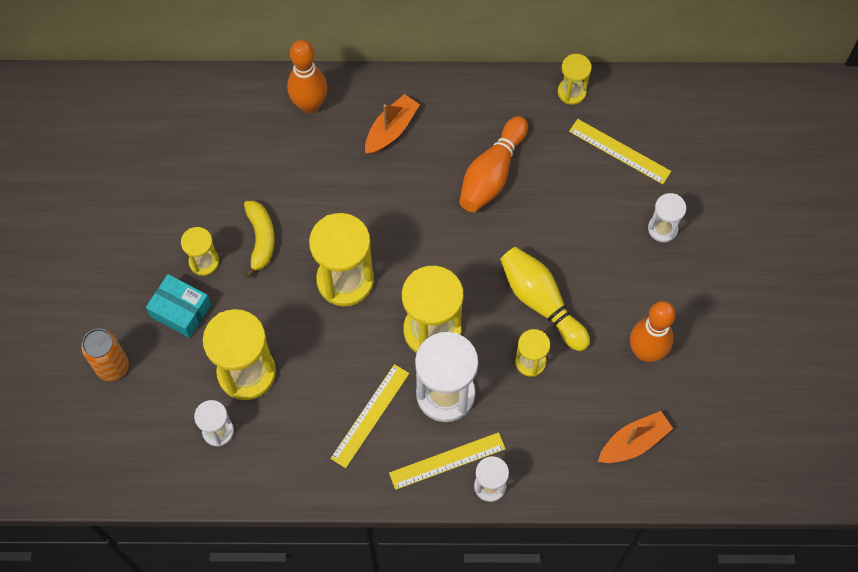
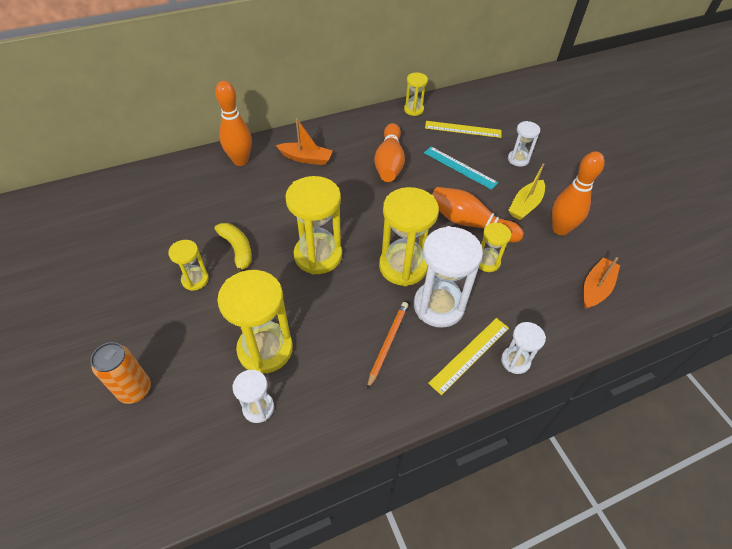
camera: 25 degrees left, 15 degrees down
(181, 311) = (187, 322): turquoise box -> none
(370, 415) = (388, 344): yellow ruler -> orange pencil
(391, 129) = (306, 158): orange boat -> orange boat turned 90 degrees clockwise
(541, 302) = (469, 223): yellow bowling pin -> orange bowling pin
(578, 214) = (460, 167): none -> turquoise ruler
(625, 302) = (525, 205): none -> yellow boat

